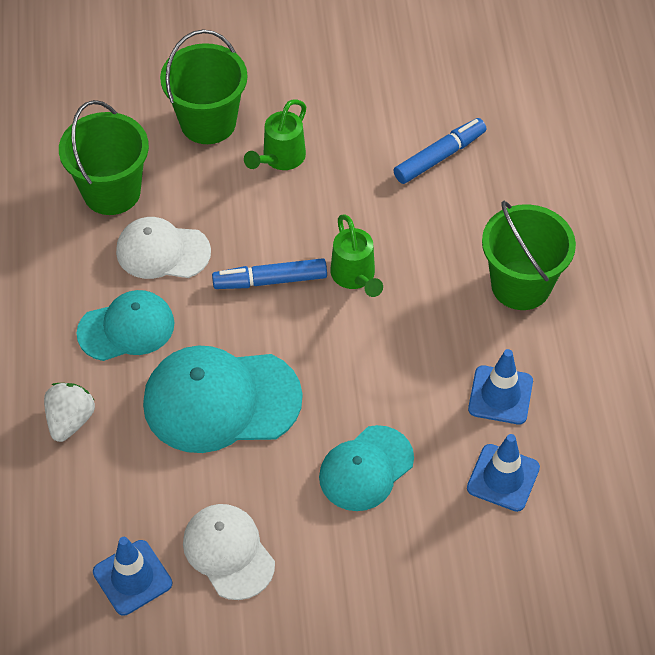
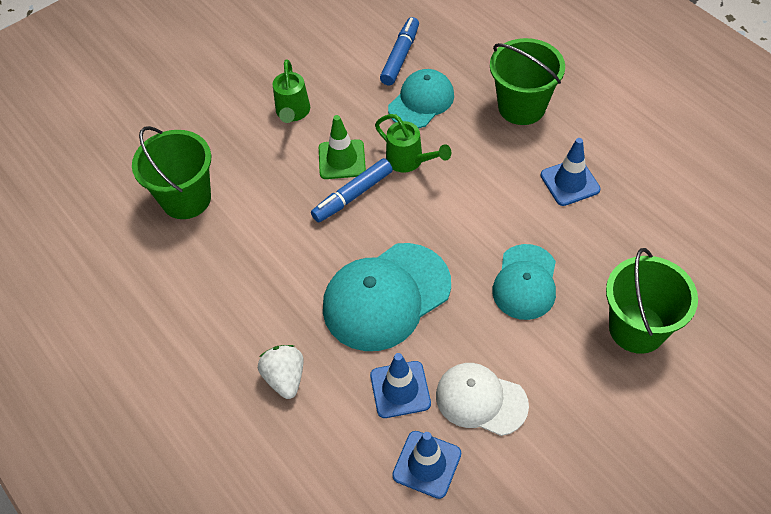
camera: 30 degrees left, 0 degrees up
(126, 328) = (274, 287): turquoise cap -> turquoise cap (421, 101)
(162, 251) = (258, 219): white cap -> none
(208, 122) = (221, 116): green bucket -> green bucket (637, 328)
(289, 236) = (342, 159): none -> green traffic cone
(503, 478) = (618, 234): blue traffic cone -> blue traffic cone (400, 389)

